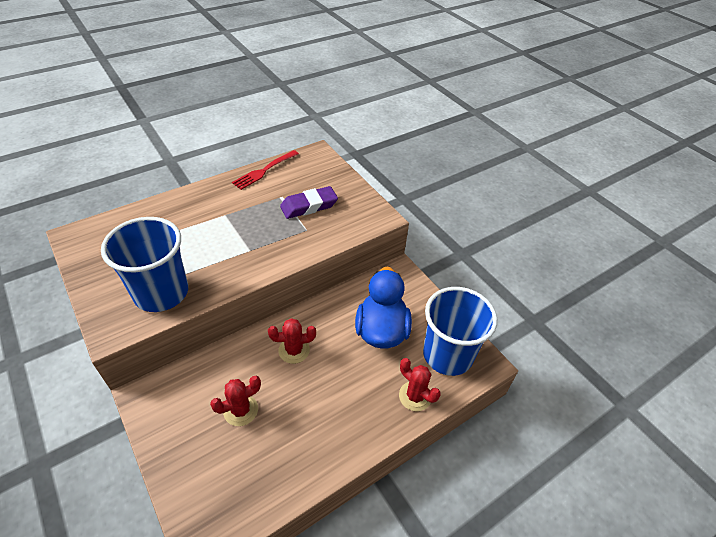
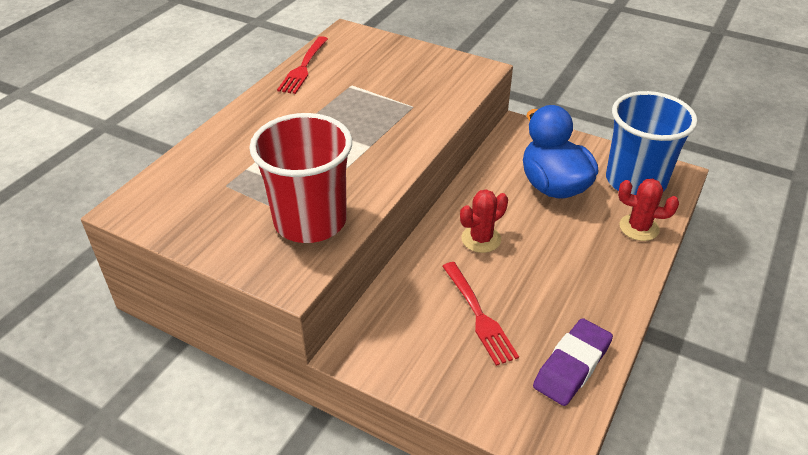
camera: 25 degrees left, 5 degrees down
(161, 293) = (310, 221): blue cup -> red cup
(241, 410) = (478, 315): red cactus -> red fork
(309, 206) = (392, 84): purple eraser -> purple eraser (572, 366)

